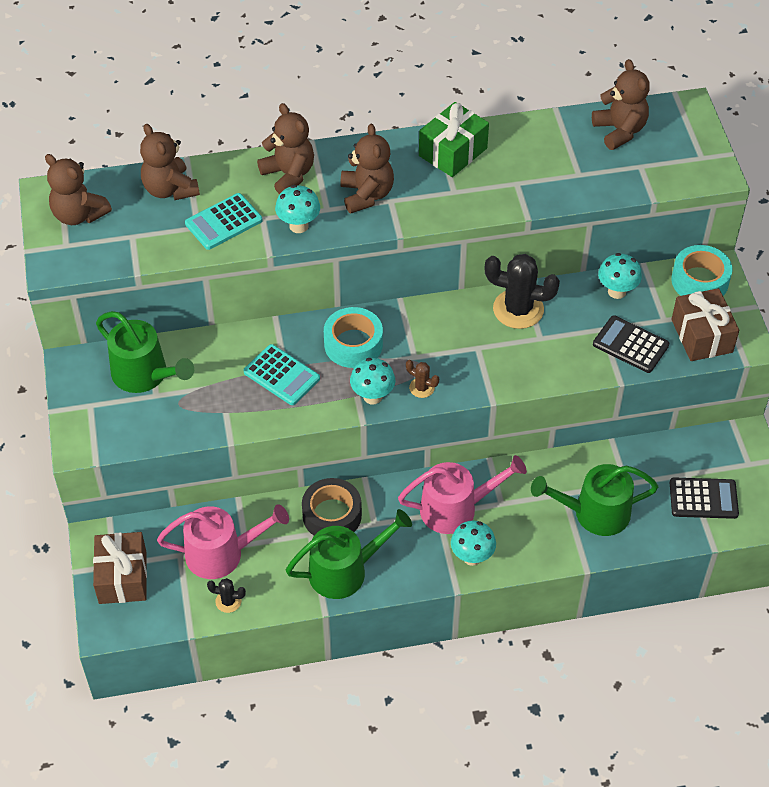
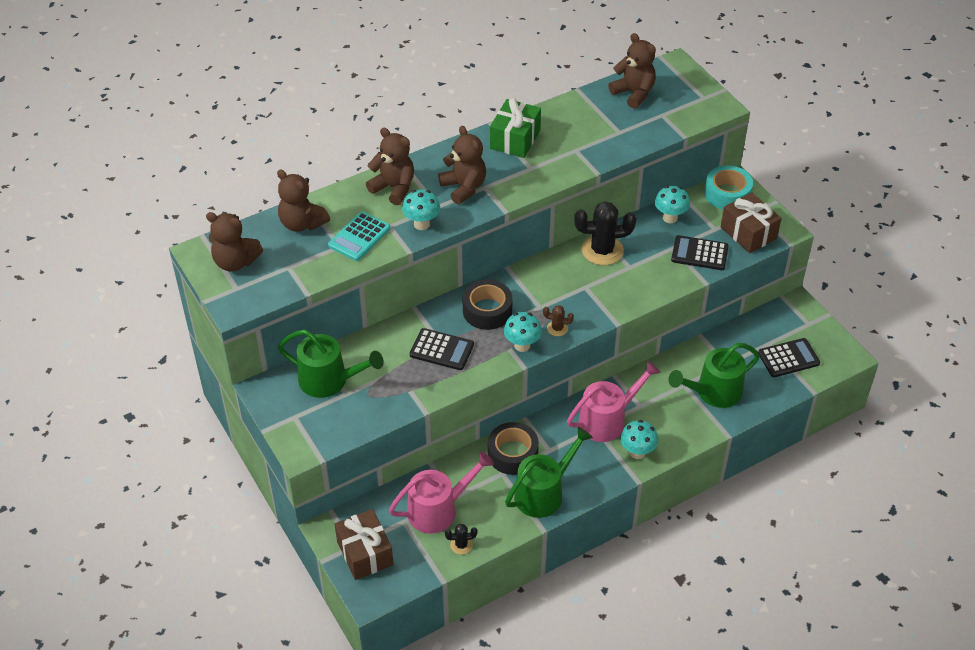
camera: 20 degrees left, 5 degrees down
(281, 375) = (441, 350): turquoise calculator -> black calculator
(353, 344) = (487, 311): turquoise tape -> black tape

